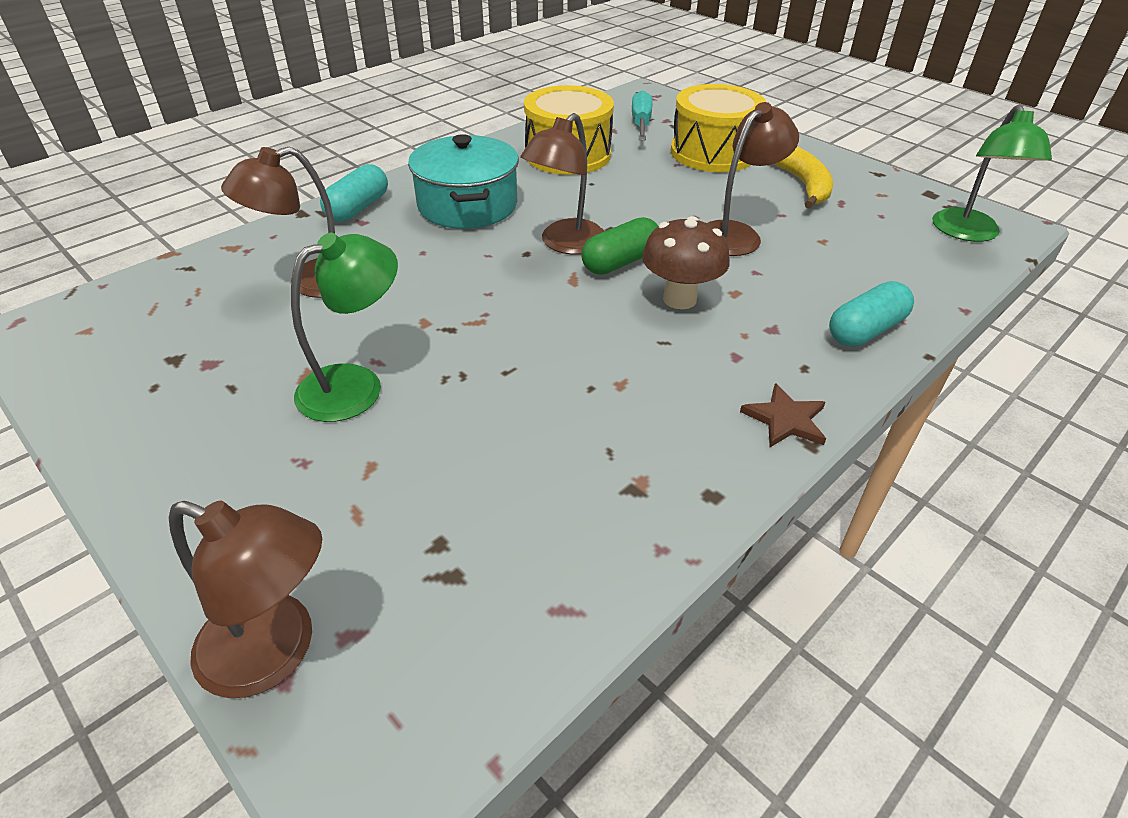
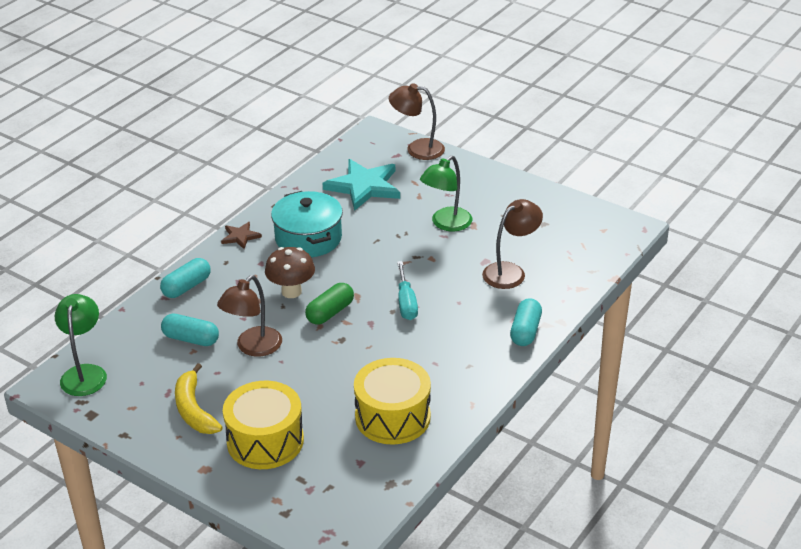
camera: 170 degrees right, 5 degrees down
(467, 205) = (450, 346): turquoise pot -> turquoise pot (308, 238)
(485, 520) = (364, 186): none -> turquoise star
(565, 244) = (369, 321): brown lamp -> none
(641, 124) = (334, 477): turquoise screwdriver -> turquoise screwdriver (406, 302)
(830, 254) = (191, 339): none -> turquoise capsule

